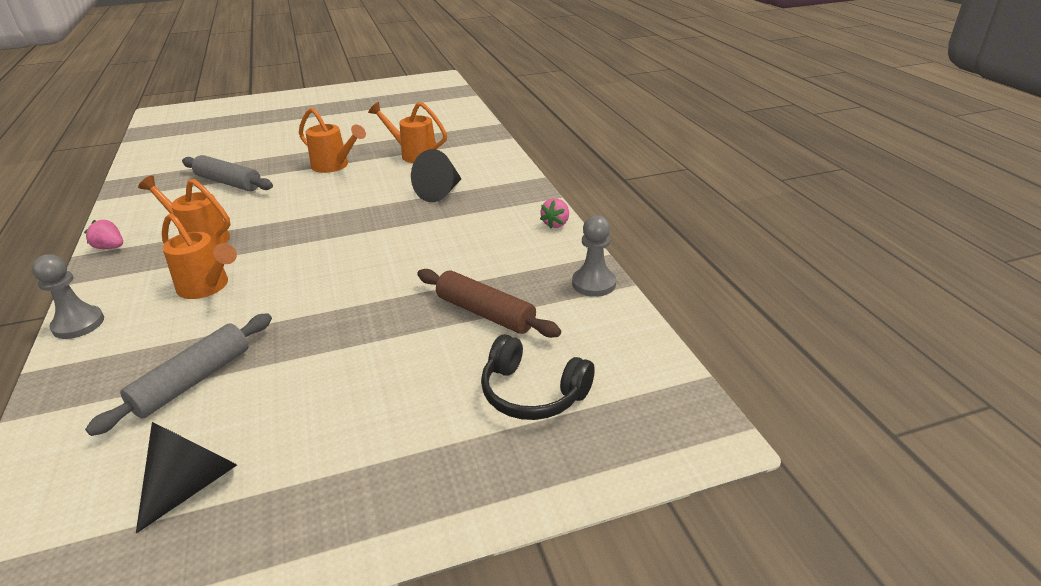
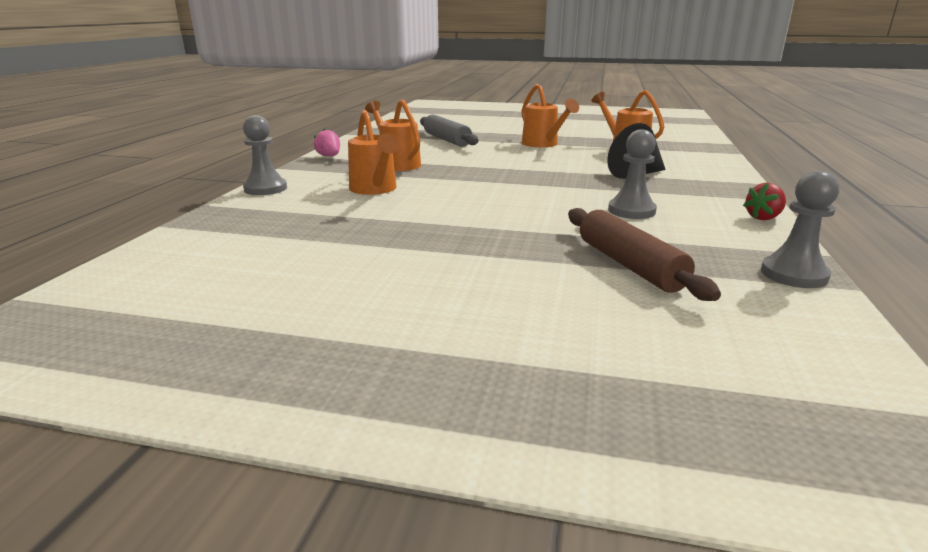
camera: 30 degrees right, 10 degrees down
(193, 381) = (308, 240): grey rolling pin -> none
(193, 483) = (236, 305): black cone -> none
(458, 245) = (631, 211): none -> grey pawn
(532, 393) = (648, 349): black headphones -> none
(556, 224) = (763, 218): pink strawberry -> red strawberry

